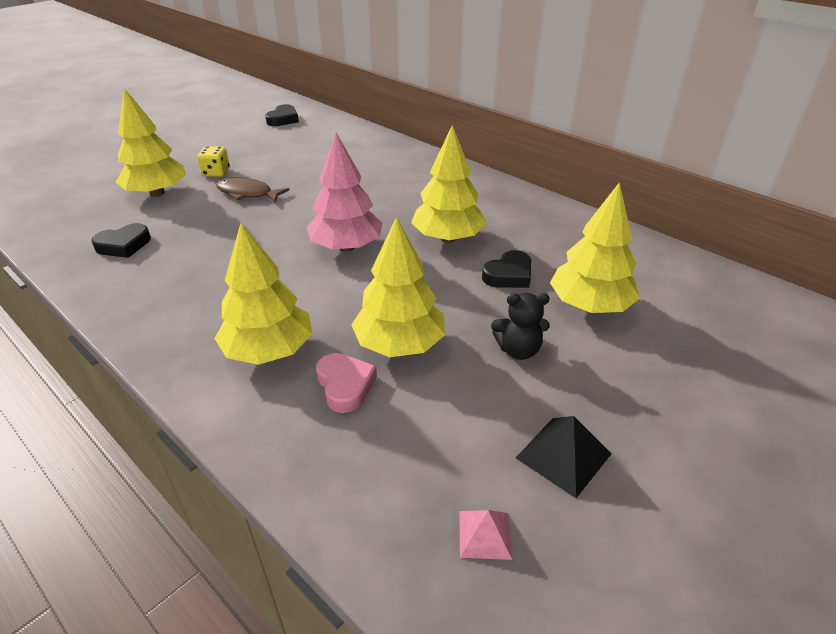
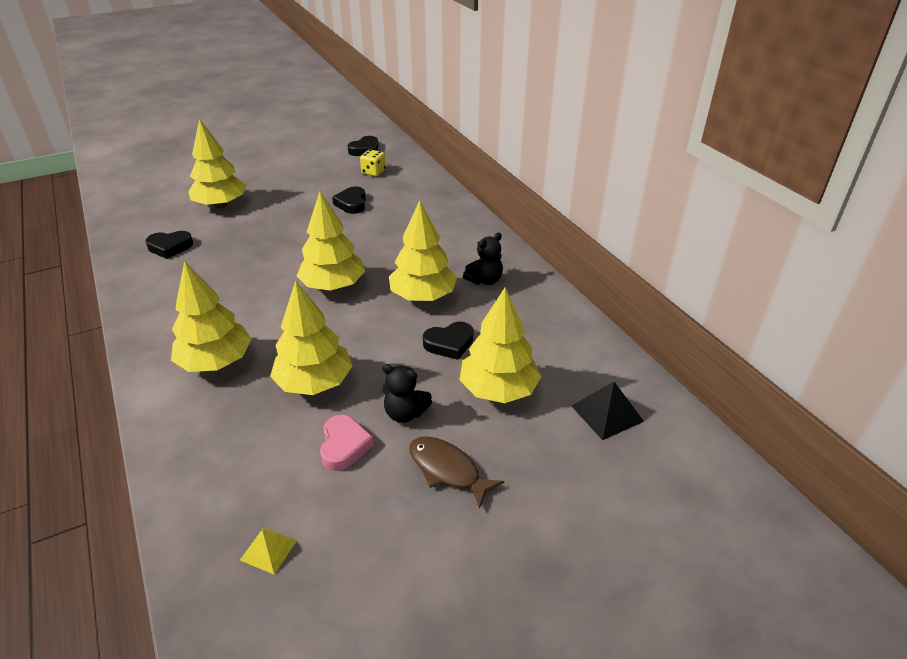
camera: 20 degrees right, 0 degrees up
(216, 173) = (277, 194): yellow dice -> yellow dice (373, 172)
(247, 193) = (289, 219): brown fish -> brown fish (447, 470)
(307, 168) = (352, 203): none -> black heart
(345, 385) = (251, 405): pink heart -> pink heart (344, 446)
(346, 247) = (333, 286): pink tree -> yellow tree
(485, 534) = (268, 550): pink pyramid -> yellow pyramid
(496, 212) = (485, 280): none -> black teddy bear
(563, 455) = (373, 511): black pyramid -> black pyramid (607, 413)

